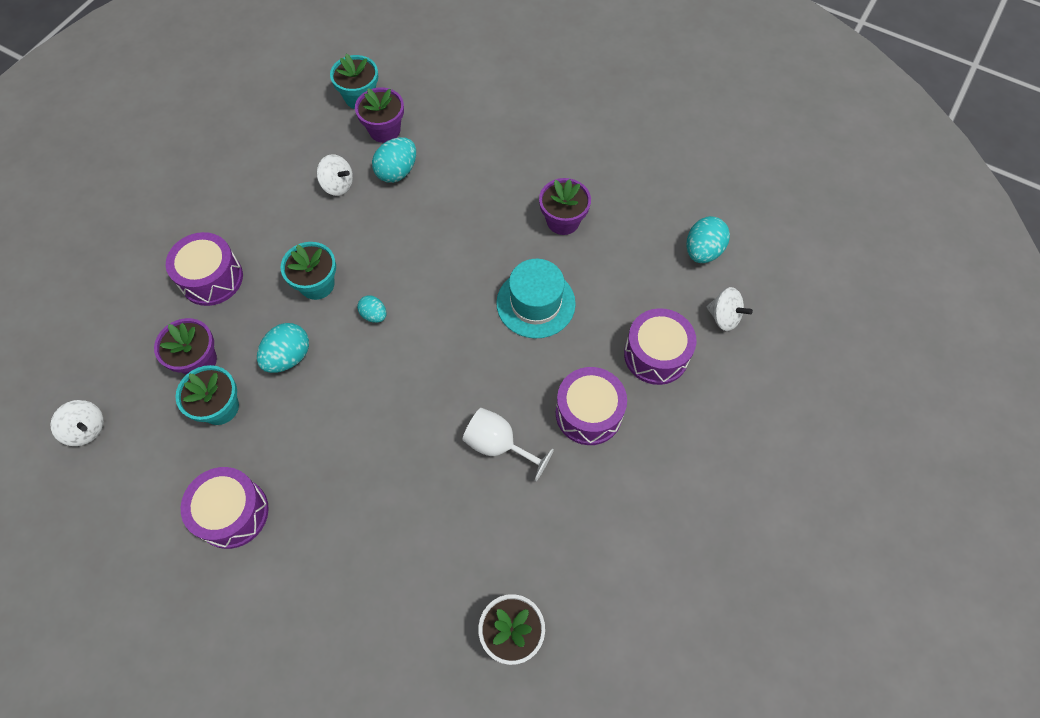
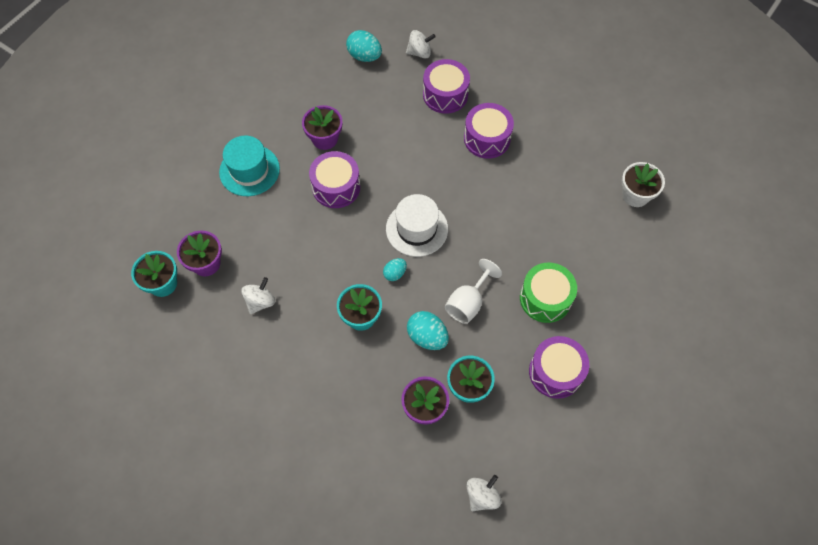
camera: 85 degrees left, 0 degrees up
(211, 278) = (344, 403): purple drum -> purple drum (336, 187)
(338, 498) = (545, 298): none -> green drum
(397, 172) = (255, 254): turquoise egg -> none
(438, 334) = (417, 229): none -> white hat
(498, 445) = (508, 194): white goblet -> white goblet (468, 303)
(535, 303) = (396, 163): turquoise hat -> turquoise hat (249, 170)
(724, 317) = (419, 52): white spinning top -> white spinning top turned 45 degrees clockwise

